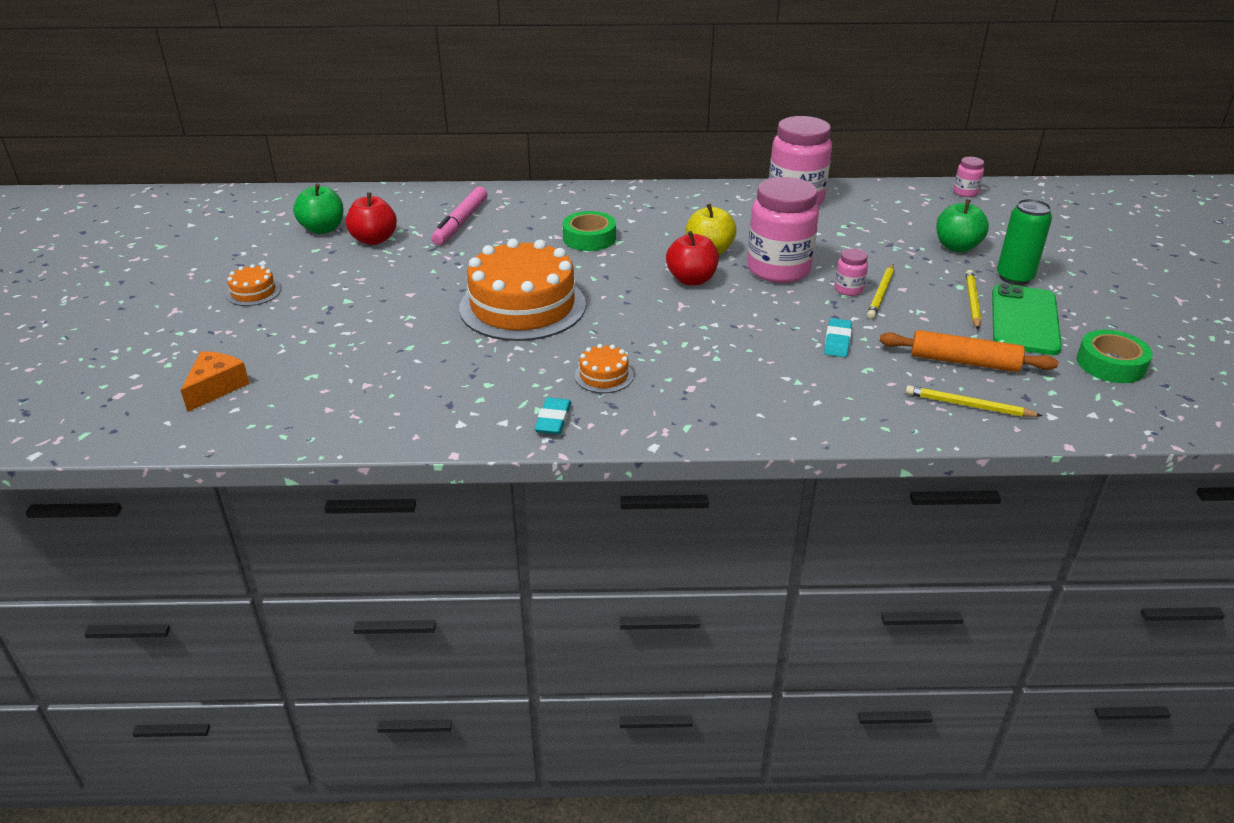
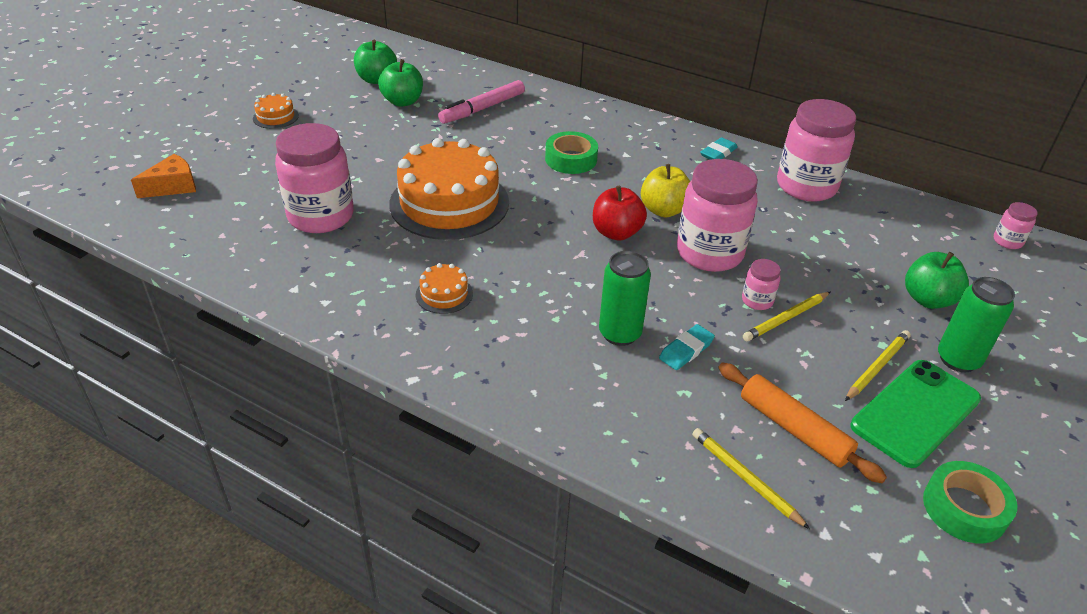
camera: 30 degrees right, 5 degrees up
(374, 240) = (402, 101): red apple -> green apple
(412, 358) = (321, 216): none -> pink jar
(553, 420) = (362, 317): turquoise eraser -> turquoise eraser (718, 153)
(777, 349) = (620, 333): none -> green can

